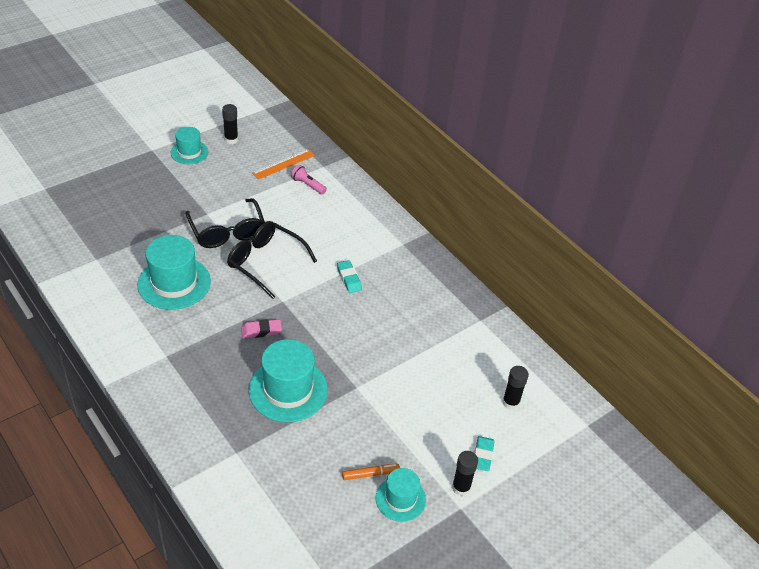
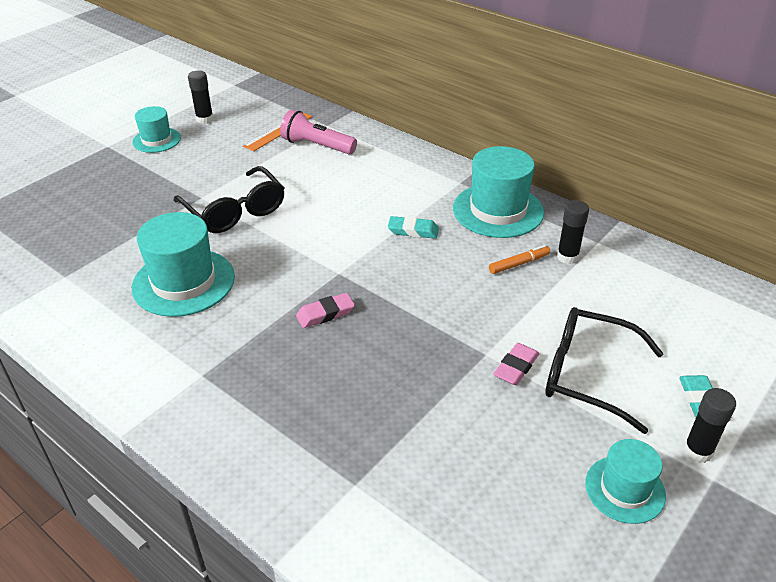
camera: 10 degrees left, 5 degrees down
(265, 262) = (298, 234): black glasses -> black glasses (587, 375)
(288, 390) = (394, 379): turquoise hat -> turquoise hat (498, 210)
(308, 185) = (317, 146): pink flashlight -> pink flashlight, size x1.55
(349, 279) = (413, 231): turquoise eraser -> turquoise eraser turned 45 degrees counterclockwise
(370, 474) = (564, 465): orange marker -> orange marker (519, 264)
(372, 402) = (516, 367): none -> pink eraser
(510, 402) = (693, 326): black glue stick -> black glue stick (567, 257)

